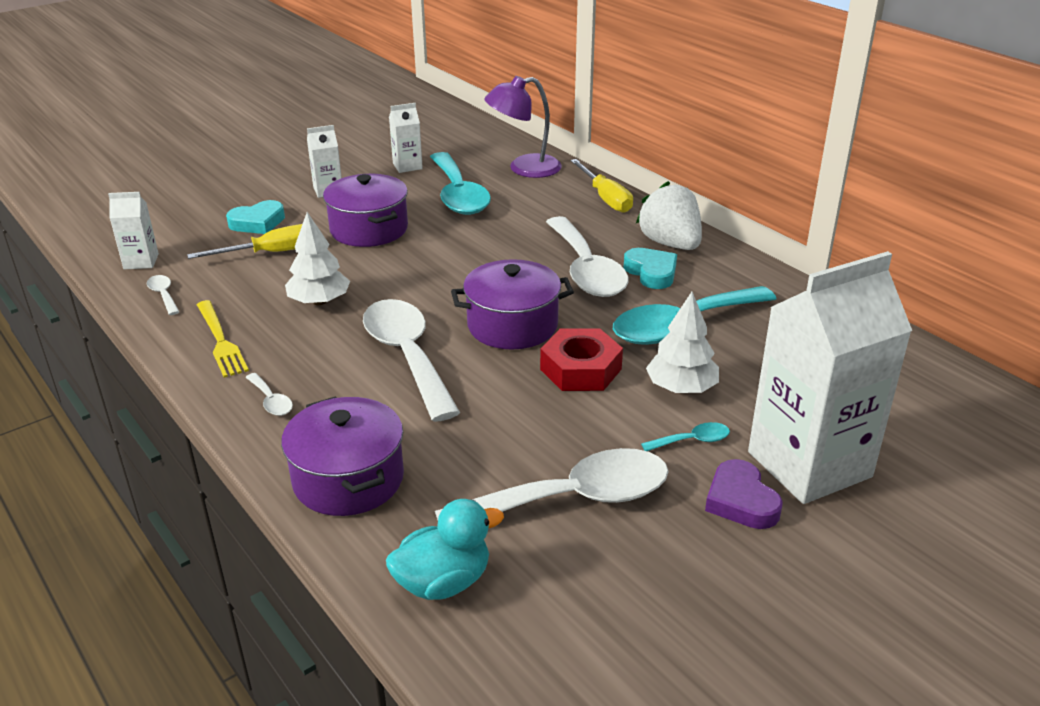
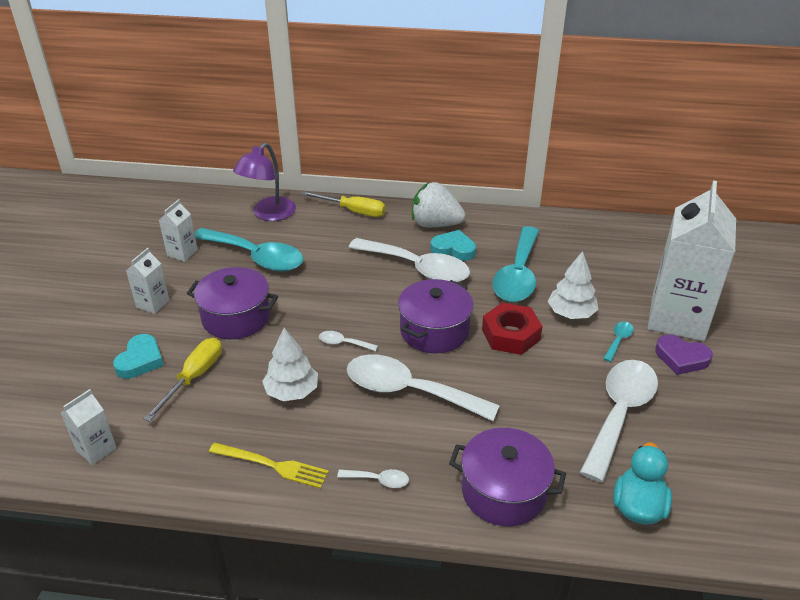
camera: 45 degrees left, 5 degrees up
(163, 295) = (166, 462): white spoon -> white spoon (343, 343)

